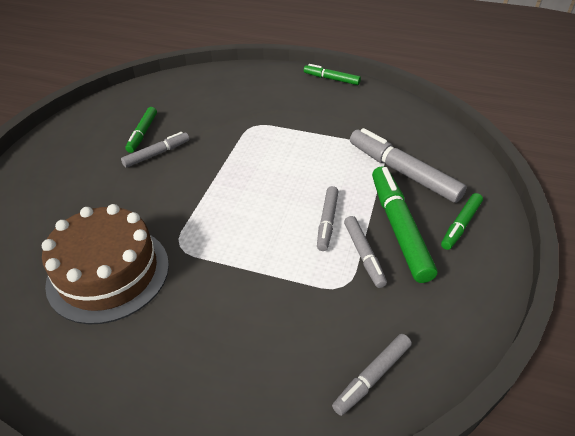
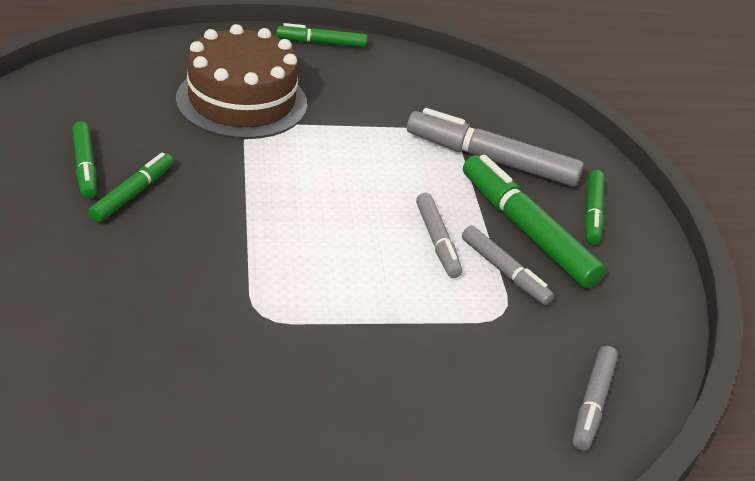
camera: 30 degrees left, 5 degrees down
(108, 273) = (185, 373): brown cake -> brown cake (242, 101)
(157, 154) = (133, 194): grey marker -> green marker

